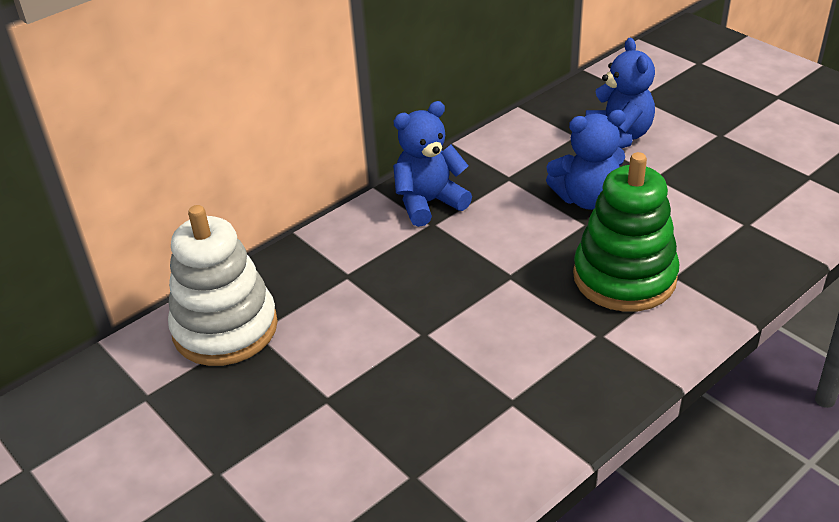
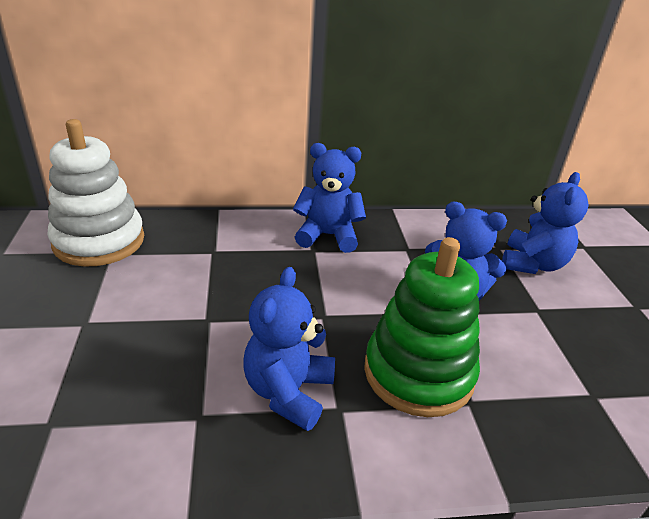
camera: 30 degrees right, 5 degrees down
(552, 346) = (288, 392): none -> blue teddy bear

